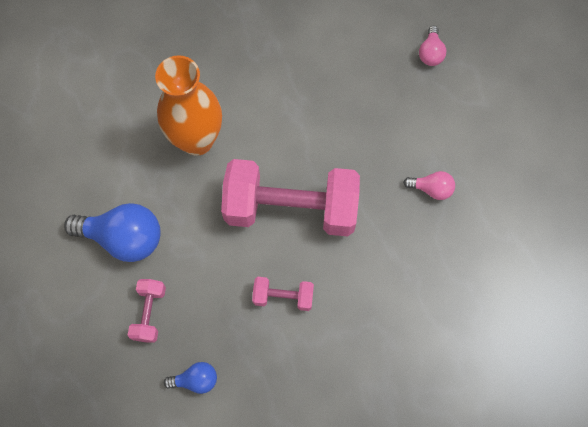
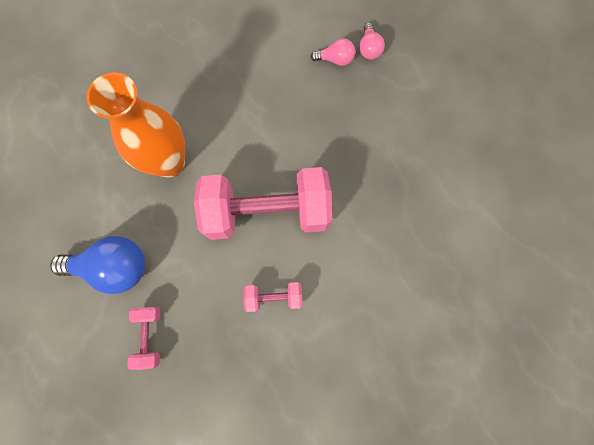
camera: 10 degrees left, 5 degrees up
(196, 380) = (204, 394): blue light bulb -> none
(431, 189) = (392, 172): pink light bulb -> pink light bulb (335, 59)

